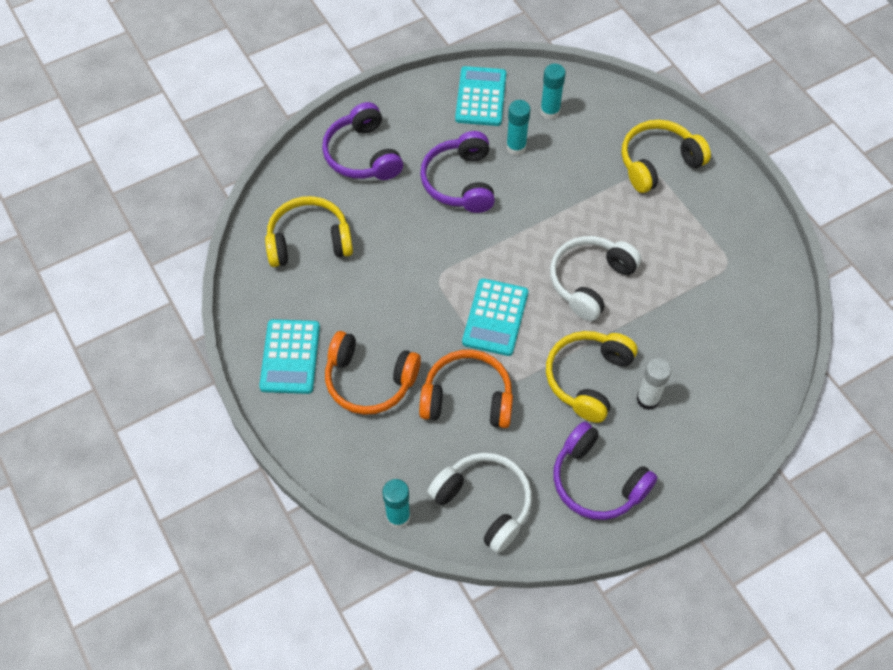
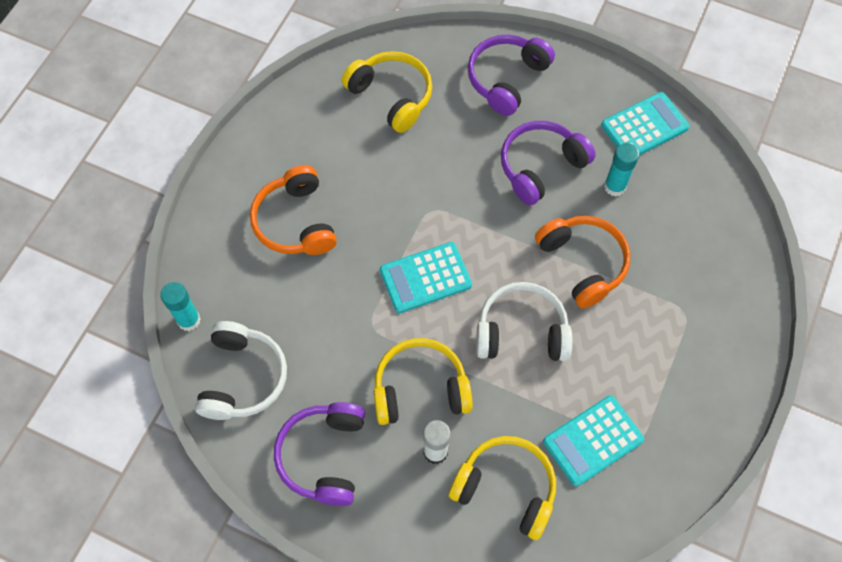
camera: 55 degrees right, 5 degrees up
(290, 357) = (276, 153): turquoise calculator -> turquoise calculator (593, 441)
(467, 398) = (332, 304): orange headphones -> orange headphones (583, 263)
(550, 111) = (678, 189): turquoise glue stick -> none
(658, 162) = (700, 313): yellow headphones -> yellow headphones (506, 488)

